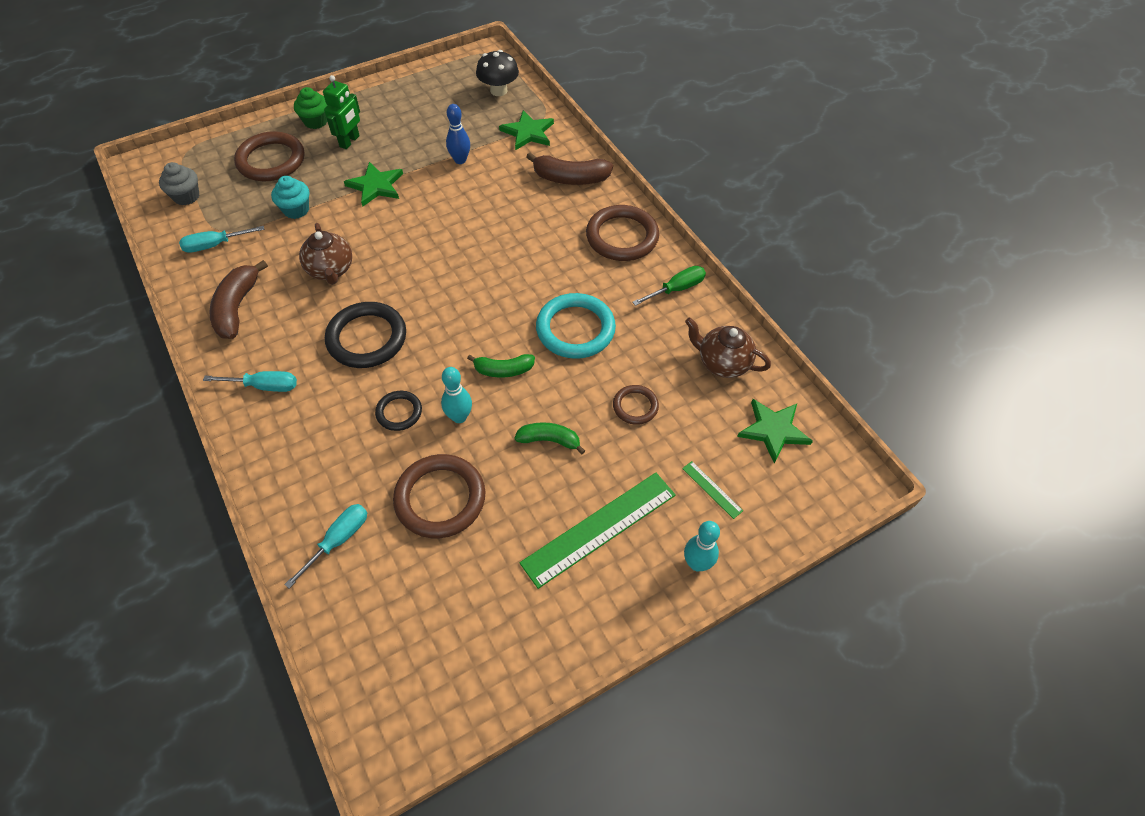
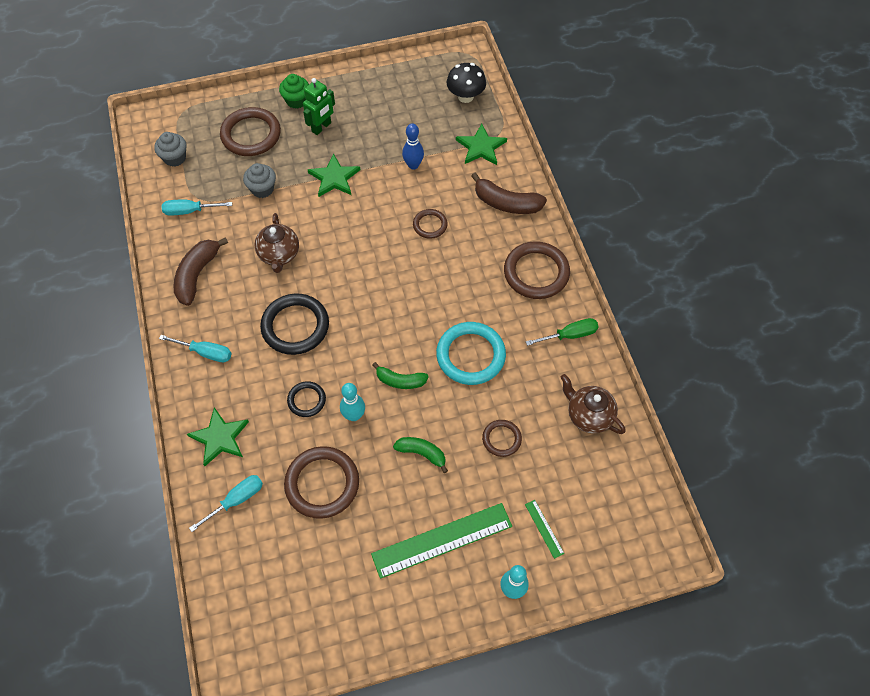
camera: 15 degrees right, 5 degrees up
(296, 210) = (262, 189): turquoise cupcake -> grey cupcake
(494, 212) = (430, 225): none -> brown ring
(773, 430) = (613, 488): green star -> green star (220, 438)

